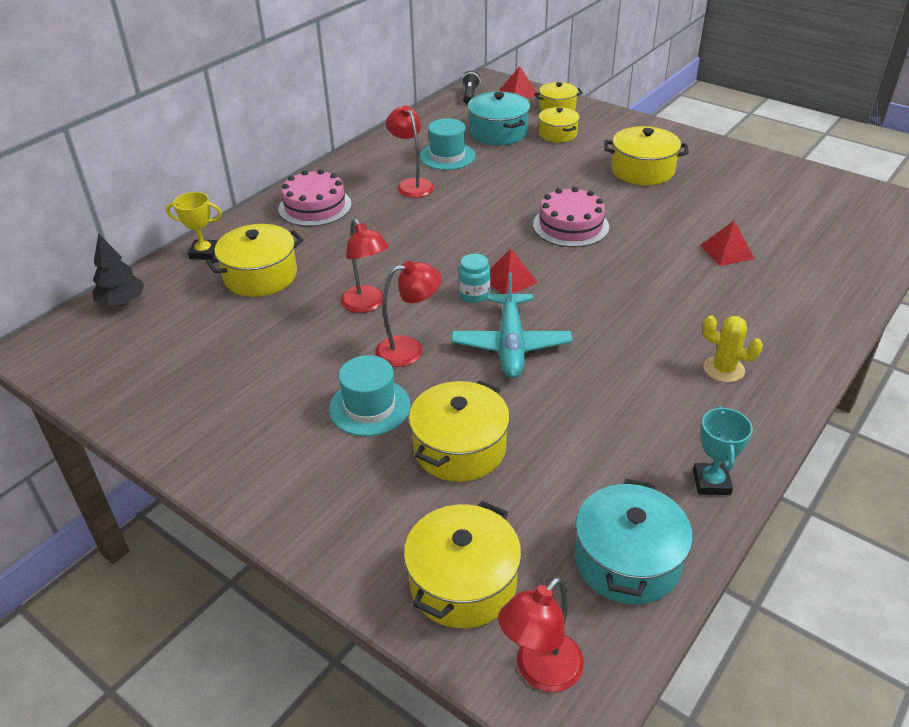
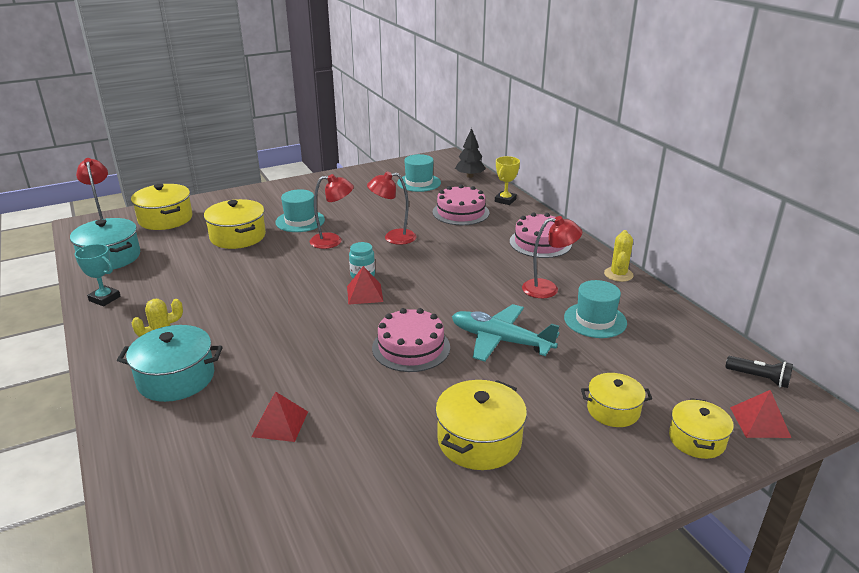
camera: 115 degrees right, 10 degrees down
(167, 342) = (419, 183): none -> turquoise hat
(260, 276) = (460, 212): yellow pot -> pink cake
(356, 157) = (618, 274): none -> yellow cactus
(409, 349) = (333, 241): red lamp -> red lamp turned 105 degrees counterclockwise
(498, 132) = (637, 367): turquoise pot -> turquoise pot (176, 378)
(511, 345) = (295, 273): turquoise plane -> turquoise plane (500, 340)

